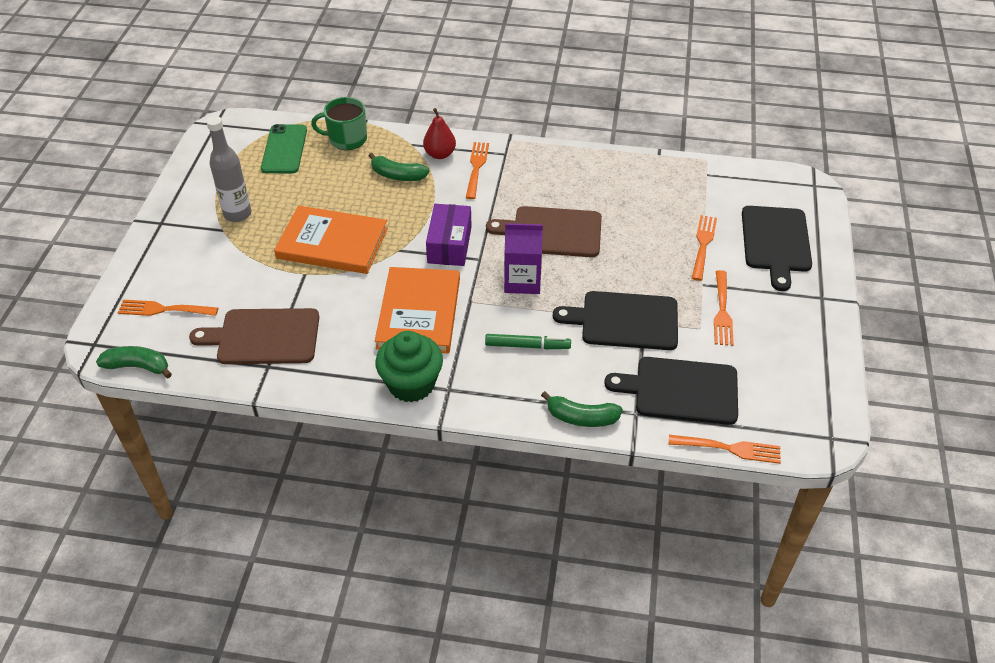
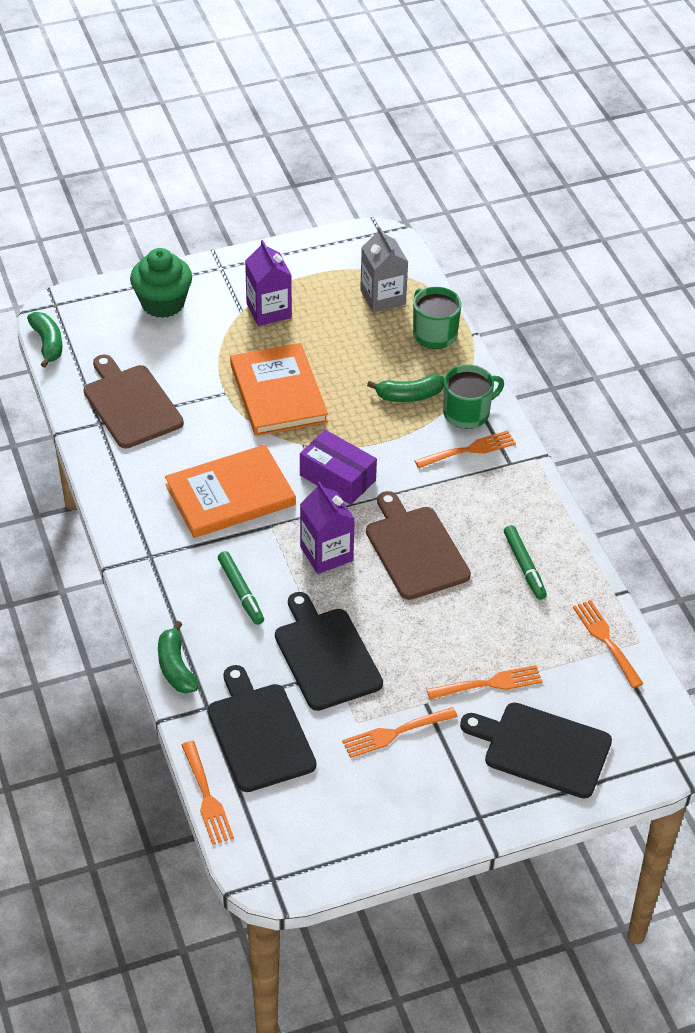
camera: 60 degrees right, 0 degrees up
(164, 309) = (120, 325): orange fork -> orange fork (606, 640)
(237, 214) = (269, 311): grey bottle -> purple carton
(284, 149) = (383, 297): green phone -> grey carton
(397, 175) = (409, 396): green banana -> green banana turned 90 degrees counterclockwise
(411, 384) = (139, 528): green cupcake -> green cupcake (163, 303)
(440, 154) = (467, 413): red pear -> green mug
(449, 245) = (337, 478): purple box -> purple box turned 60 degrees clockwise
(606, 185) = (524, 566): none -> green marker
(776, 242) = (542, 749): black cutting board -> black cutting board turned 45 degrees clockwise

